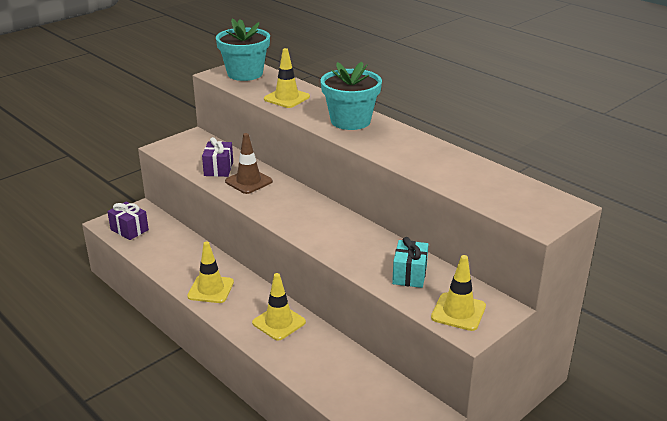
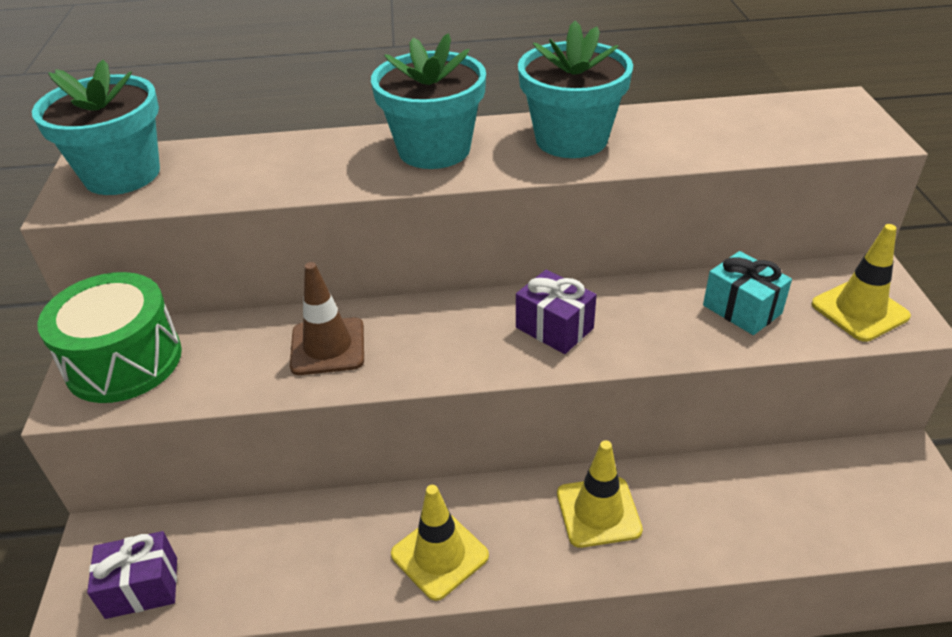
camera: 50 degrees left, 10 degrees up
(191, 146) = (124, 361): none -> green drum
(218, 169) = (243, 362): purple gift -> purple gift (554, 328)
(286, 98) = (275, 172): yellow traffic cone -> none
(407, 147) = (571, 139): none -> turquoise flower pot

